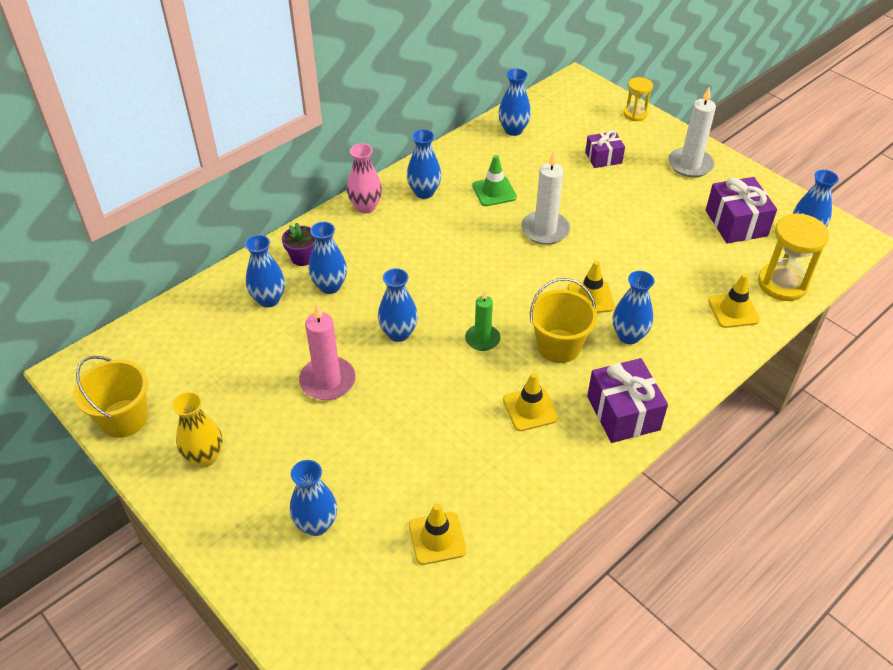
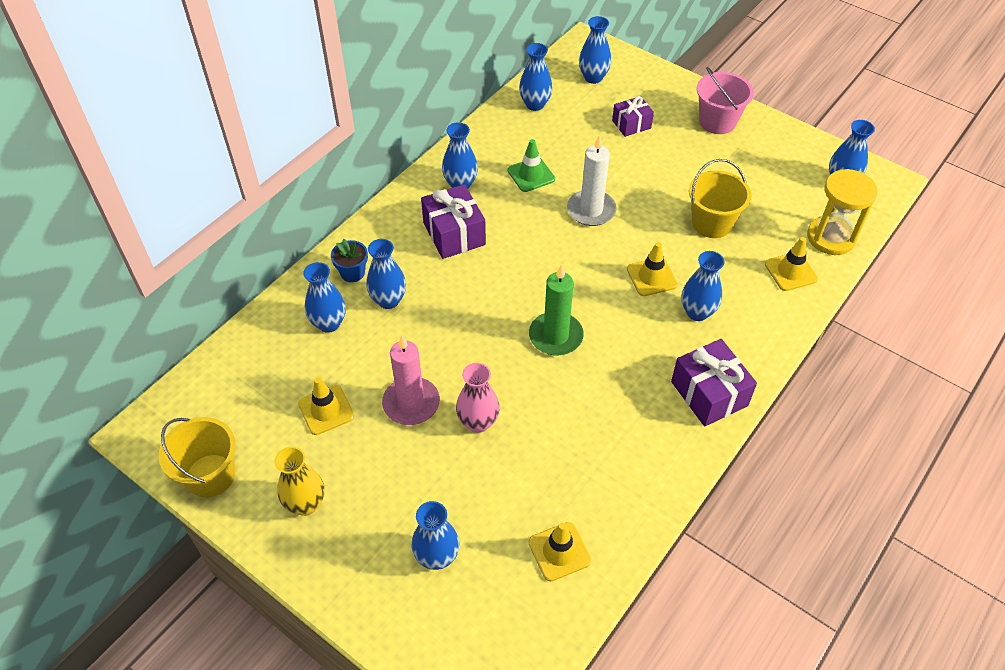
camera: 10 degrees left, 5 degrees up
(302, 258) = (352, 273): purple flower pot -> blue flower pot
(365, 207) = (404, 208): pink vase -> pink vase (478, 422)
(398, 333) = (470, 342): blue vase -> blue vase (593, 77)
(482, 339) = (555, 336): green candle -> green candle, size x1.53
(530, 409) = (619, 403): yellow traffic cone -> yellow traffic cone (326, 410)
(559, 346) = (632, 333): yellow bucket -> yellow bucket (712, 223)
(635, 114) = (652, 73): yellow hourglass -> none
(690, 164) = (717, 121): white candle -> pink bucket
(736, 223) = (774, 179): purple gift -> purple gift (454, 234)

